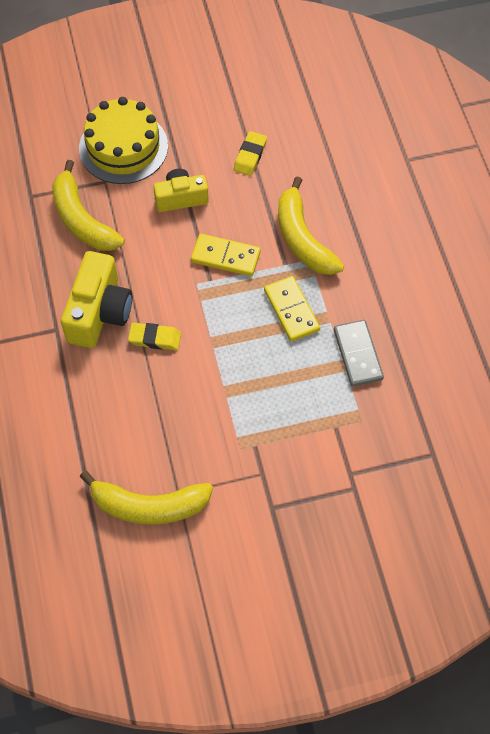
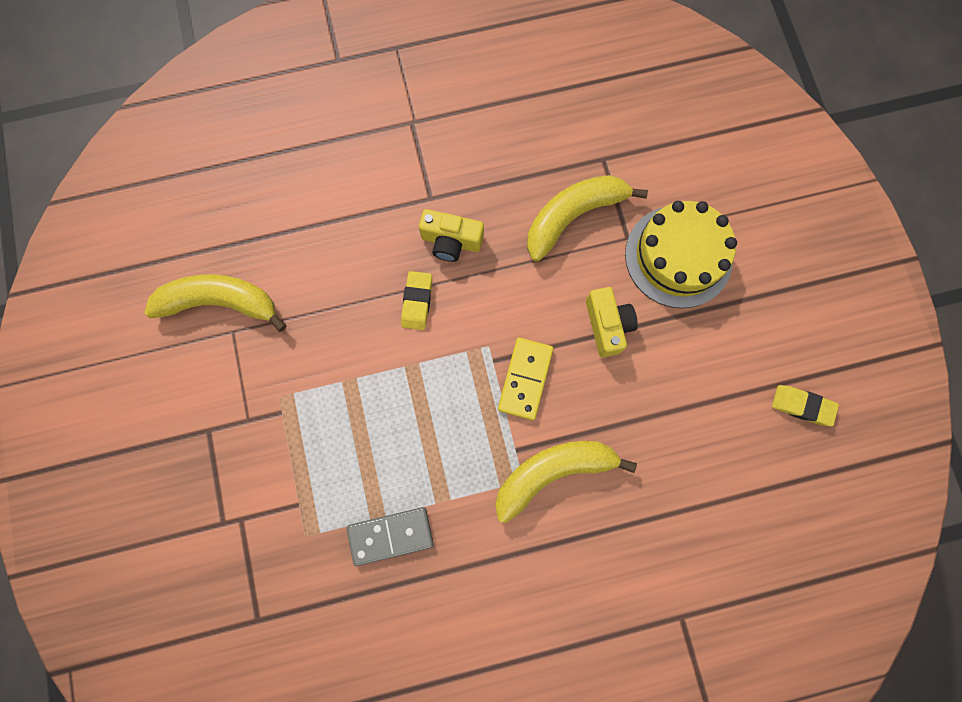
camera: 90 degrees right, 15 degrees up
(99, 312) = (451, 241): yellow camera -> yellow camera, size x0.64
(148, 506) = (220, 302): yellow banana -> yellow banana turned 90 degrees clockwise
(250, 156) = (674, 408): yellow eraser -> yellow eraser (802, 406)
(291, 310) = (452, 457): yellow domino -> none

